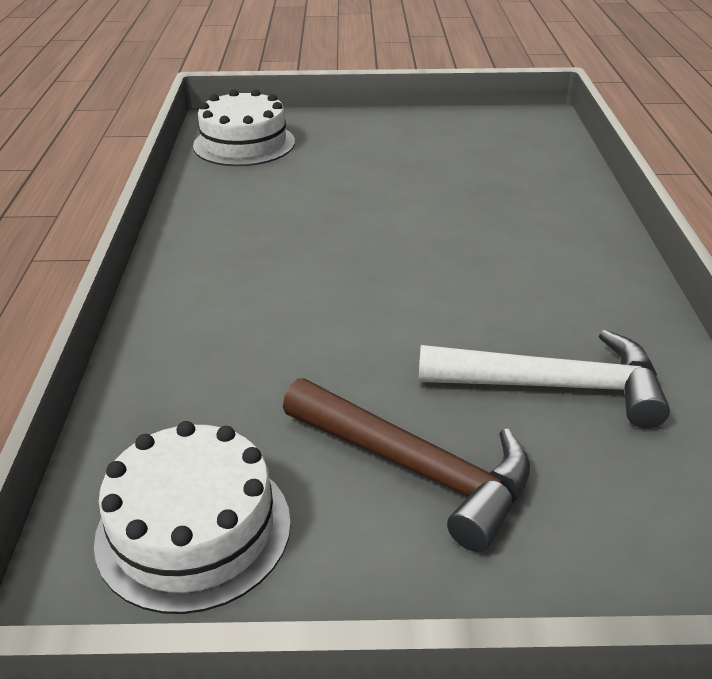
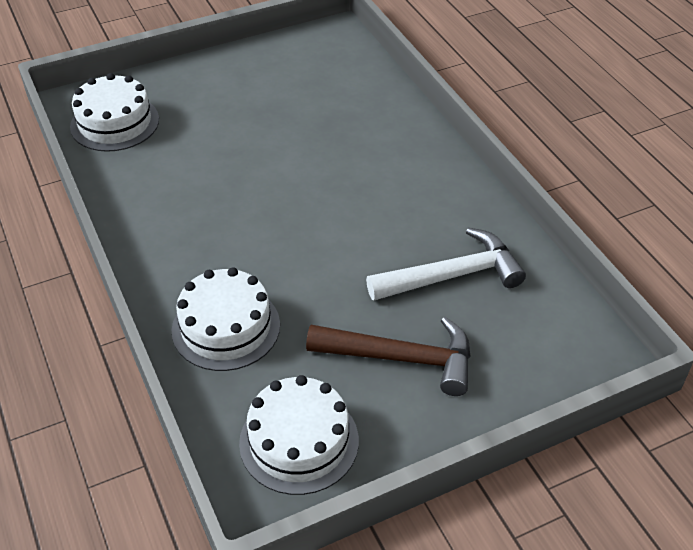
camera: 25 degrees left, 10 degrees up
(207, 358) = (226, 327): none -> white cake

